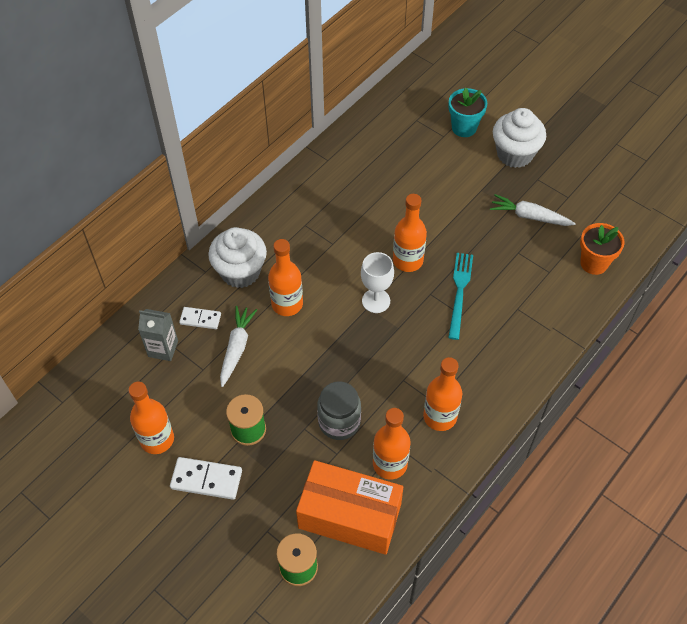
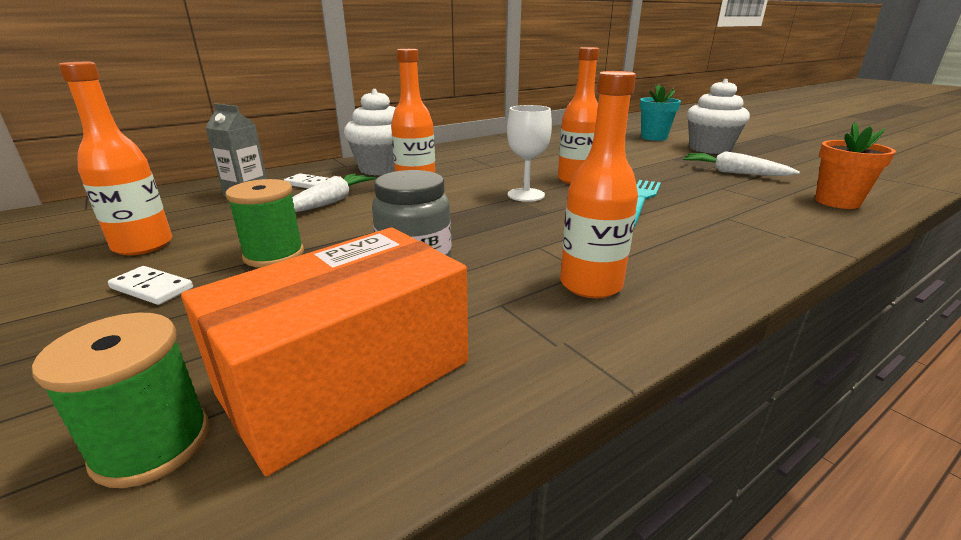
camera: 15 degrees right, 30 degrees down
(206, 479) = (152, 288): white domino -> white domino, size x0.64
(350, 516) = (347, 377): orange box -> orange box turned 75 degrees counterclockwise
(390, 464) = (475, 321): orange bottle -> none

